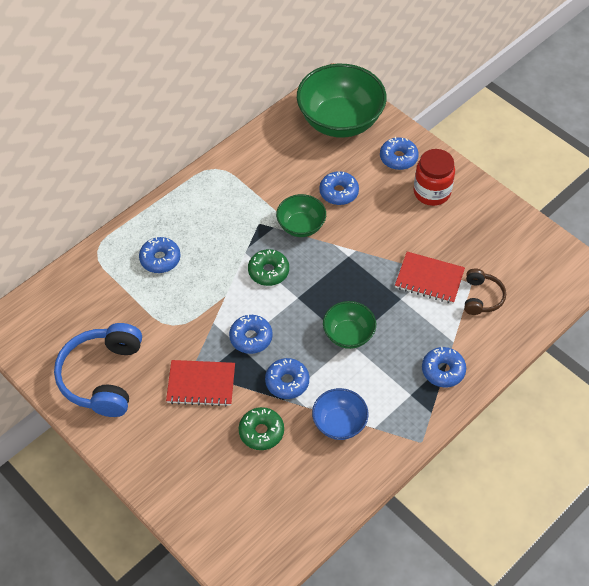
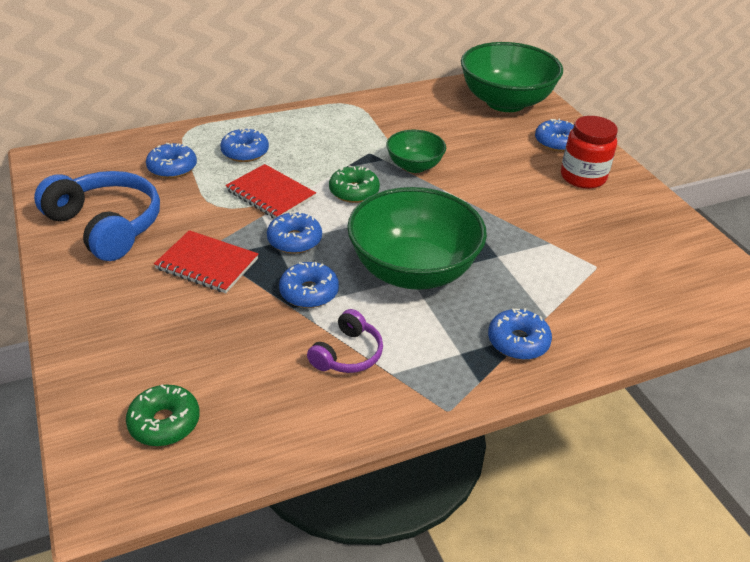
camera: 20 degrees right, 15 degrees down
(103, 377) = (106, 226): blue headphones -> blue headphones turned 105 degrees clockwise
(261, 432) = (243, 331): green donut -> green donut (164, 422)
(338, 192) = (473, 151): blue donut -> blue donut (172, 168)
(339, 423) = (347, 354): blue bowl -> purple headphones
(348, 335) = (413, 270): green bowl -> green bowl, size x1.90
(429, 279) = (543, 248): red notebook -> red notebook (270, 194)
(481, 297) = (605, 284): brown headphones -> none

